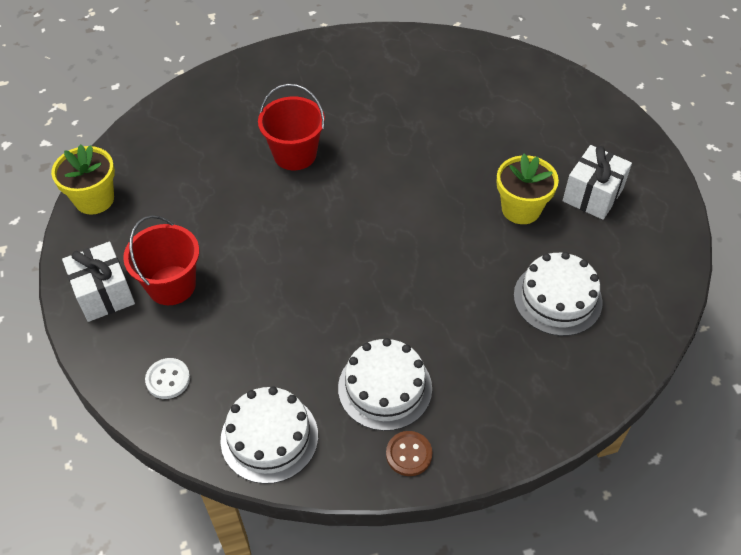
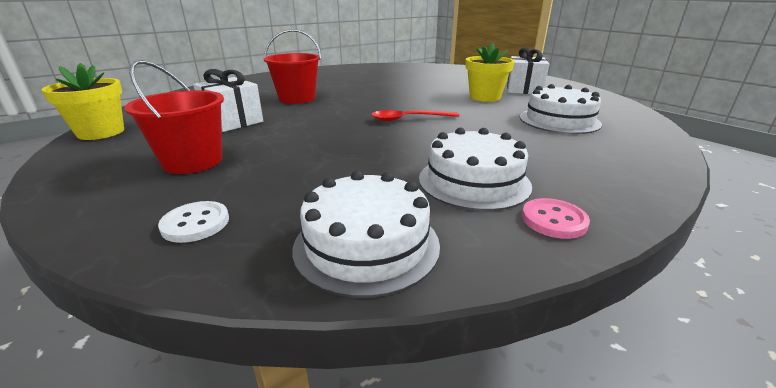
camera: 20 degrees left, 25 degrees down
(104, 293) = (102, 178): white gift -> white gift (233, 121)
(394, 249) = (408, 119): none -> red spoon
(409, 454) = (553, 220): brown button -> pink button

